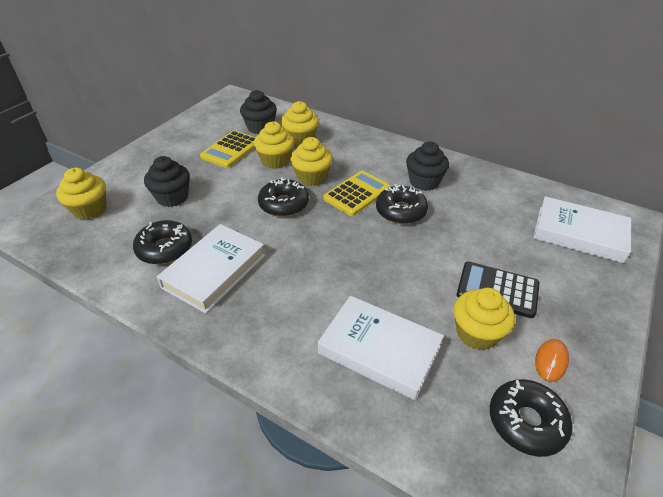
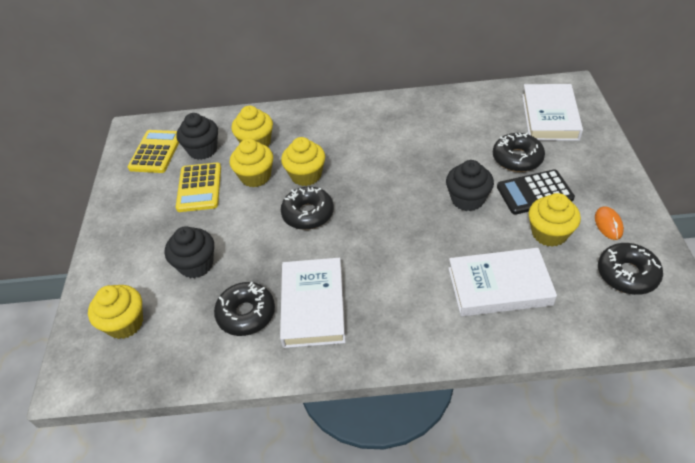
camera: 30 degrees left, 5 degrees up
(357, 194) = (360, 170): yellow calculator -> yellow calculator (156, 152)
(401, 211) = (410, 167): black donut -> black donut (517, 158)
(424, 182) = (403, 130): black cupcake -> black cupcake (467, 199)
(579, 234) = (549, 117): white book -> white book turned 75 degrees counterclockwise

